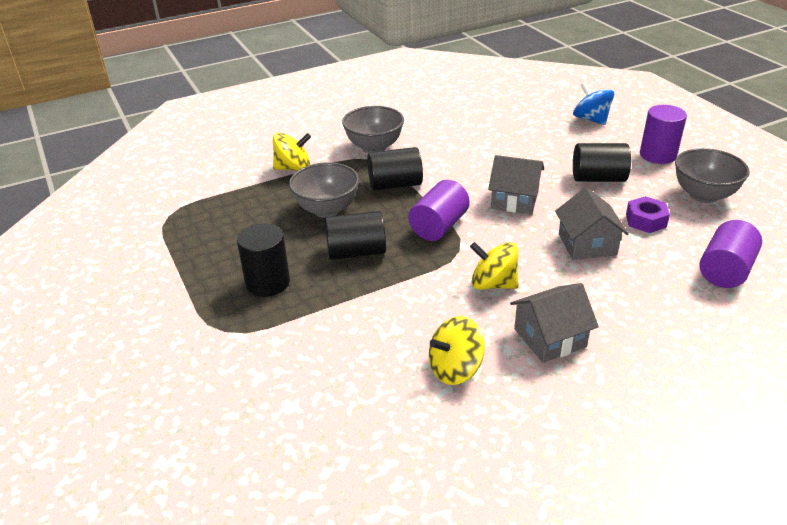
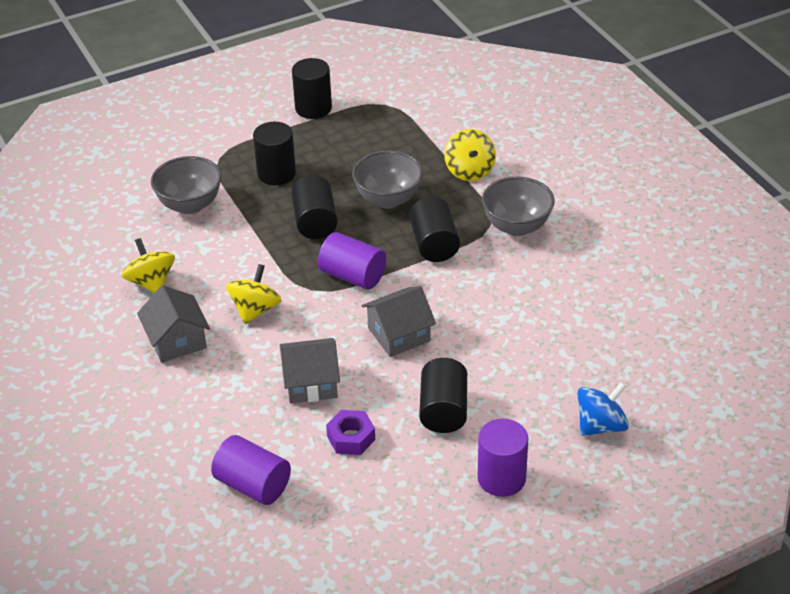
camera: 90 degrees right, 5 degrees up
(154, 262) = (313, 108): none -> black cylinder
(514, 200) = (399, 334): grey house -> grey house turned 45 degrees clockwise
(703, 195) = (401, 502): grey bowl -> grey bowl (190, 205)

